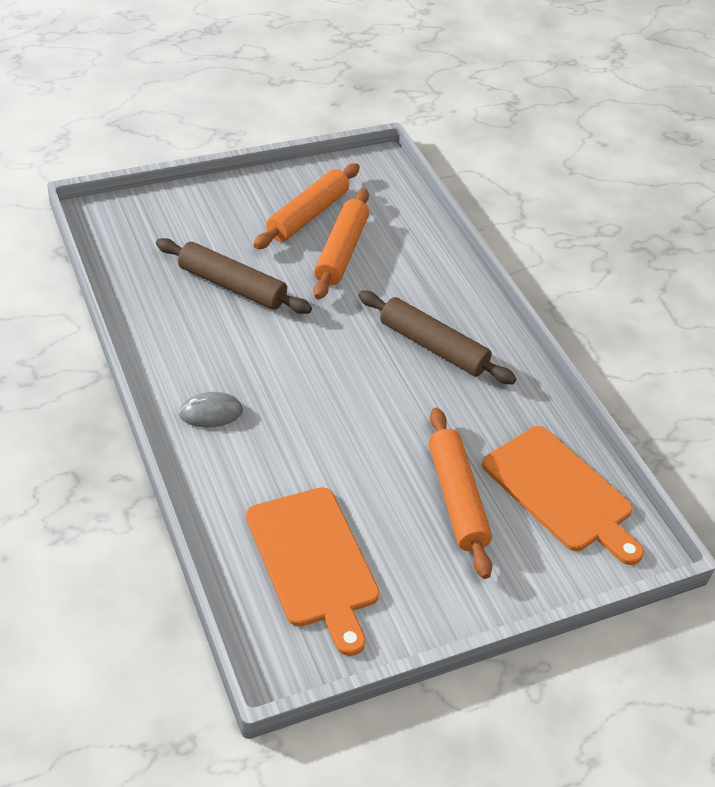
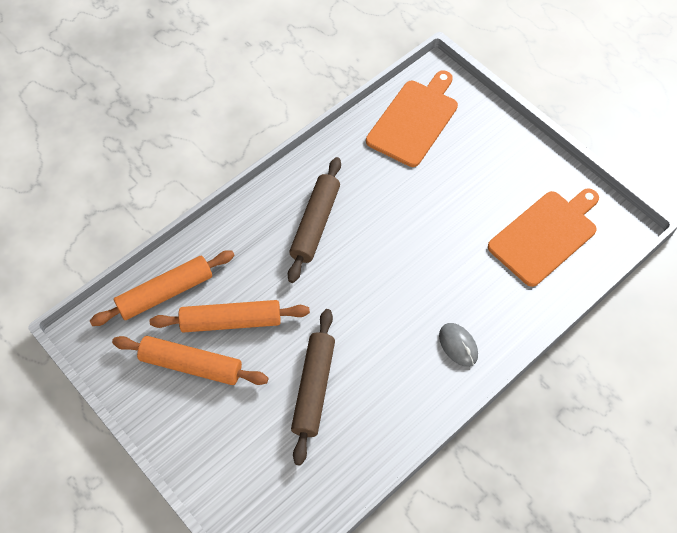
camera: 105 degrees left, 15 degrees up
(457, 498) = (451, 173): orange rolling pin -> orange rolling pin (165, 292)

